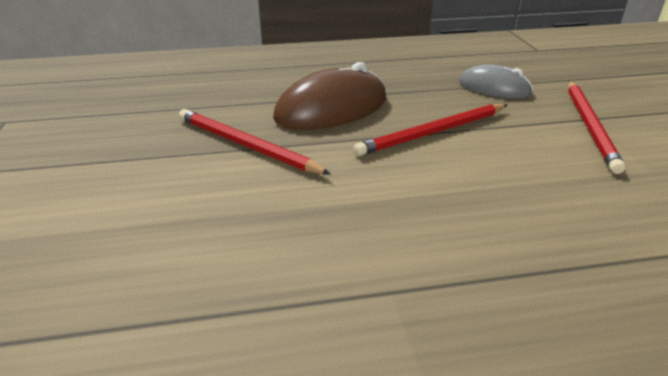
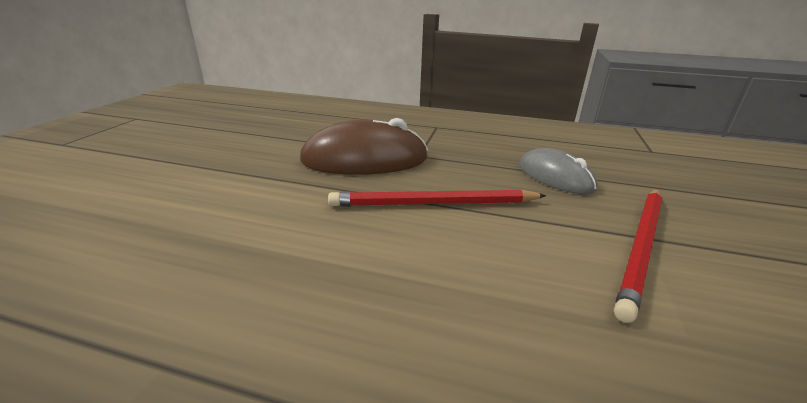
camera: 25 degrees right, 5 degrees down
(246, 145) = (254, 171): red pencil -> none

